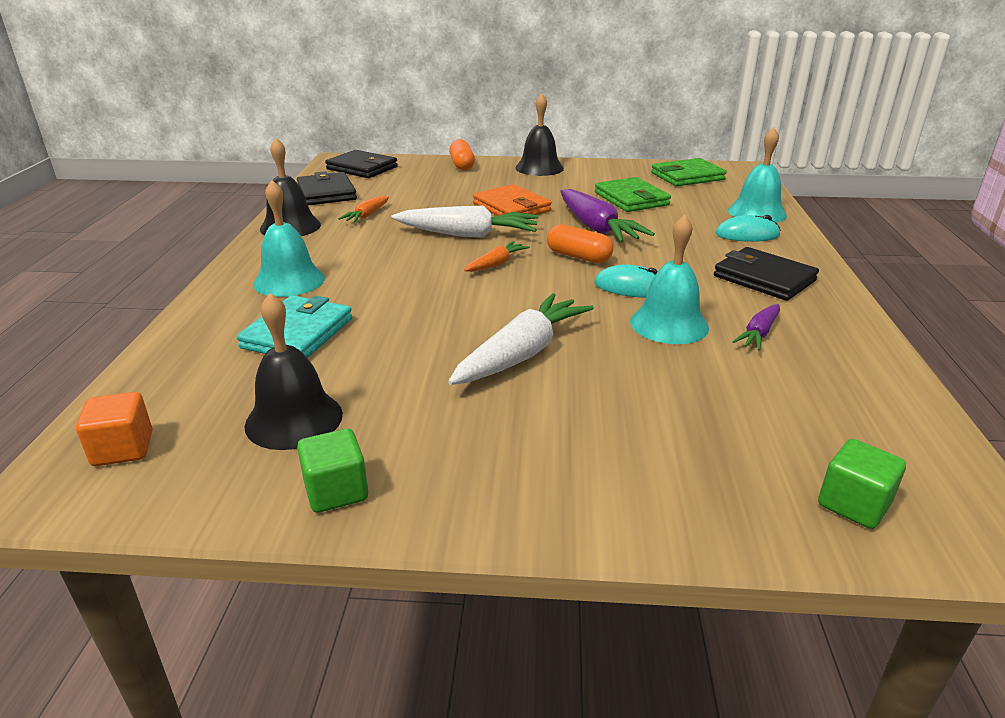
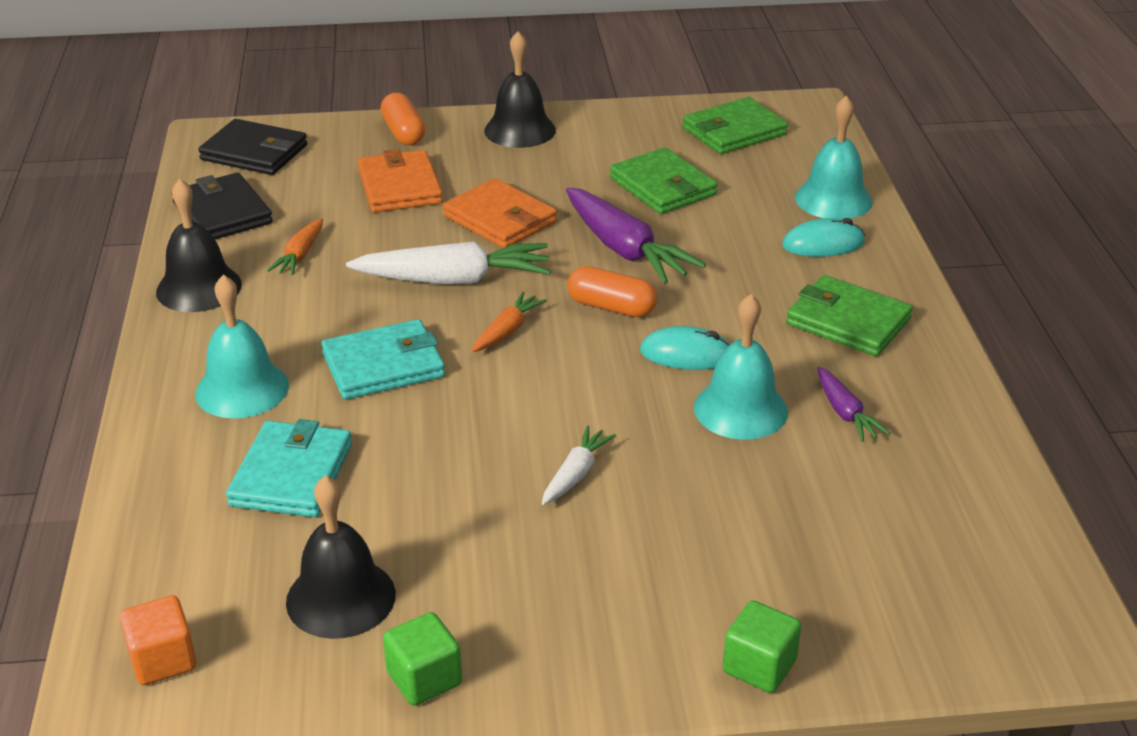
camera: 10 degrees left, 5 degrees up
(397, 276) = (383, 365): none -> turquoise wallet
(449, 188) = (400, 187): none -> orange wallet
(522, 353) = (576, 474): white carrot -> white carrot, size x0.53
(758, 334) = (845, 413): purple carrot -> purple carrot turned 45 degrees counterclockwise
(764, 278) = (848, 321): black wallet -> green wallet
(853, 504) = (946, 623): green cube -> green cube (759, 666)

